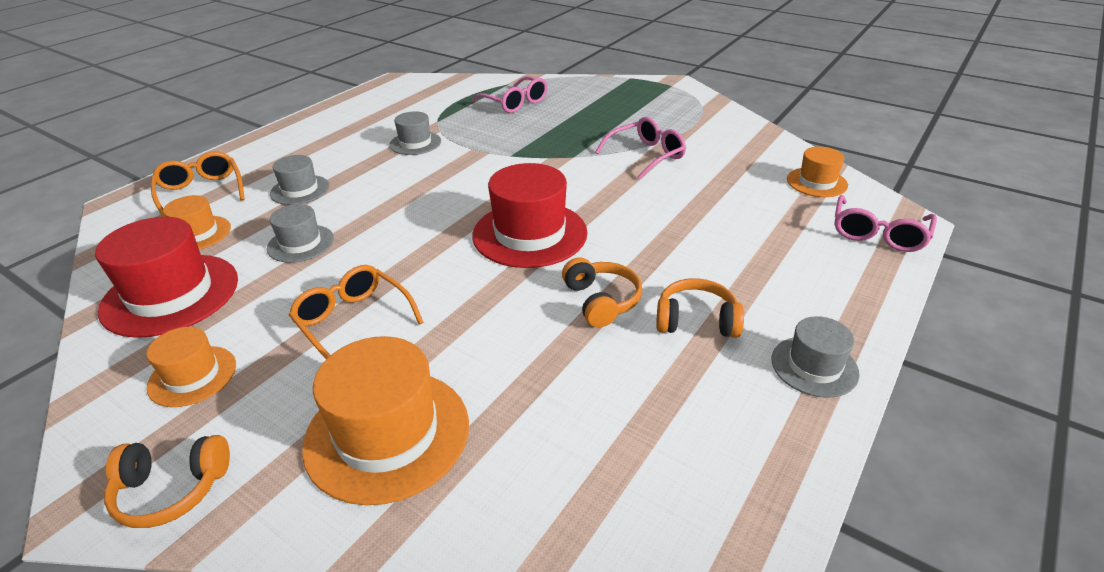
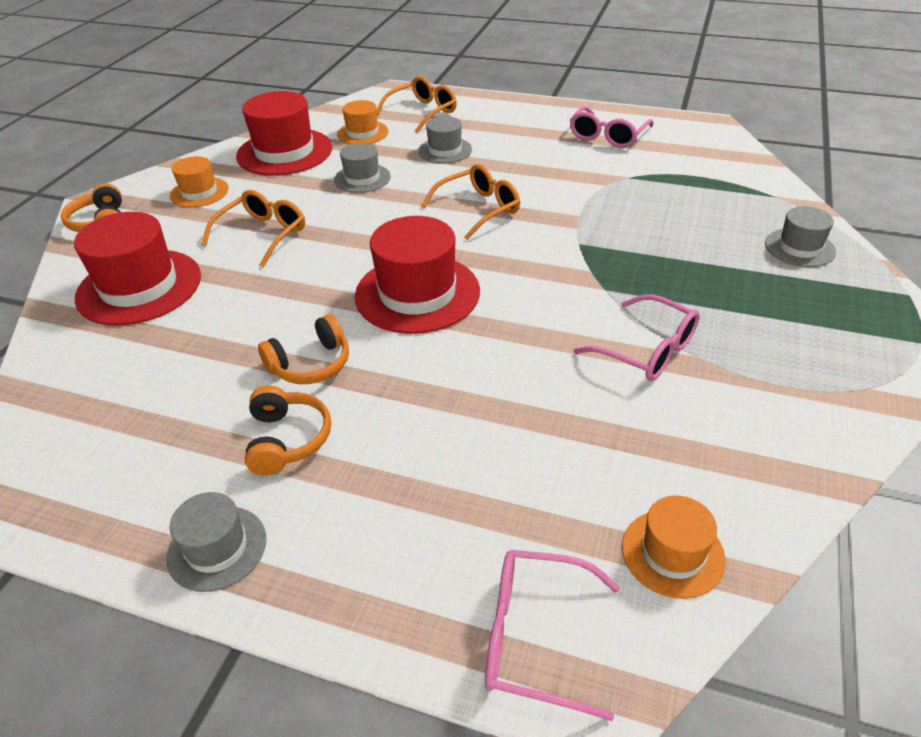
camera: 75 degrees right, 5 degrees up
(387, 434) = (139, 287): orange hat -> red hat
(415, 143) = (568, 179): grey hat -> grey hat (799, 248)
(424, 188) = (478, 209): none -> orange glasses
(515, 103) = (721, 215): pink glasses -> pink glasses (608, 136)

